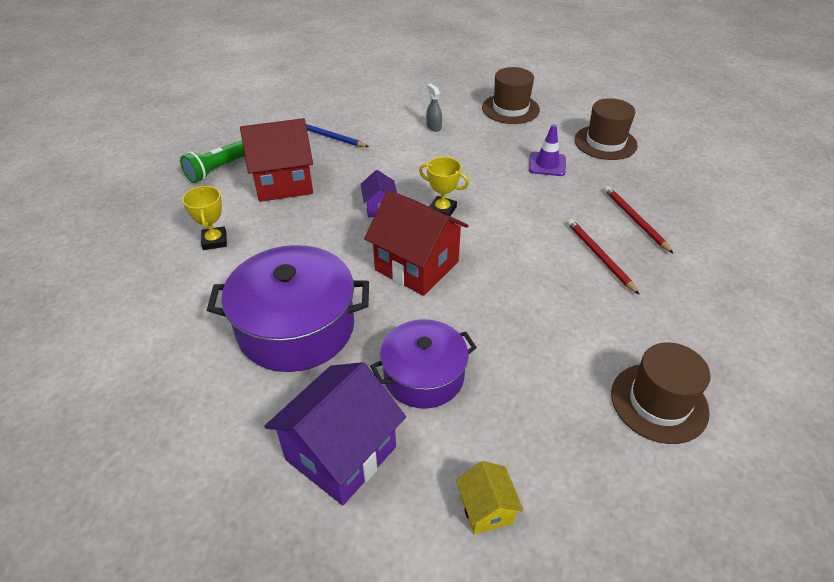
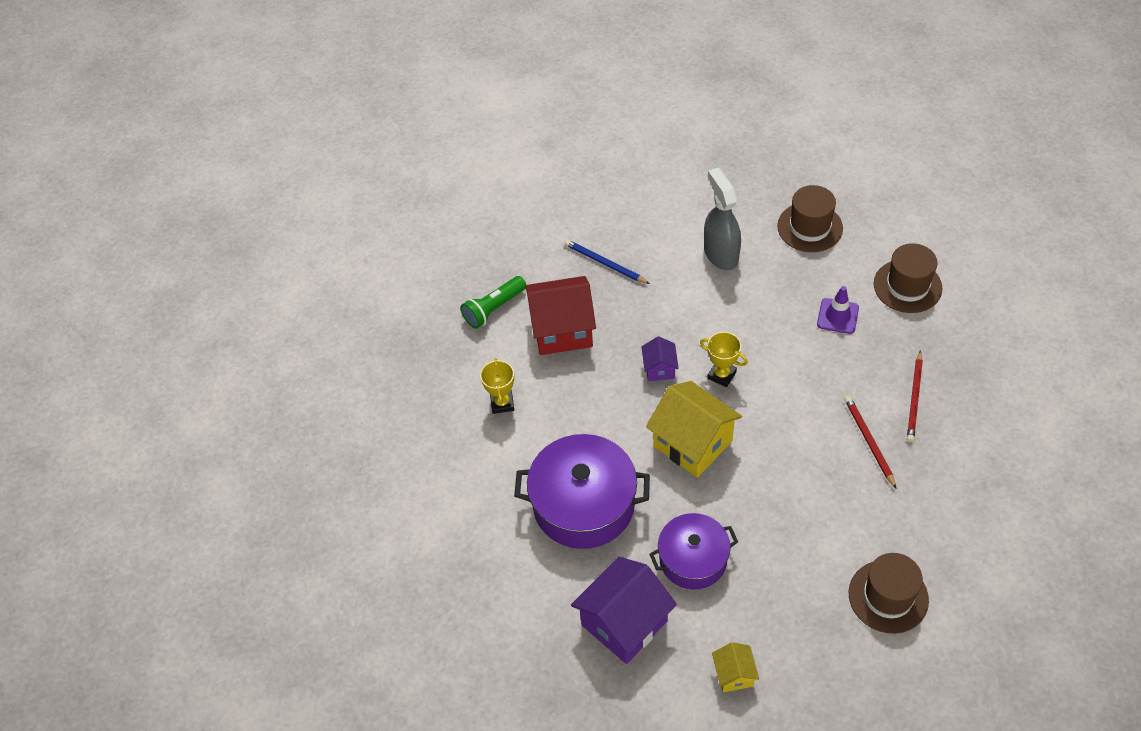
camera: 10 degrees right, 10 degrees up
(417, 266) = (693, 443): red house -> yellow house
(433, 127) = (721, 253): grey spray bottle -> grey spray bottle, size x2.16
(635, 220) = (914, 398): red pencil -> red pencil turned 150 degrees counterclockwise

